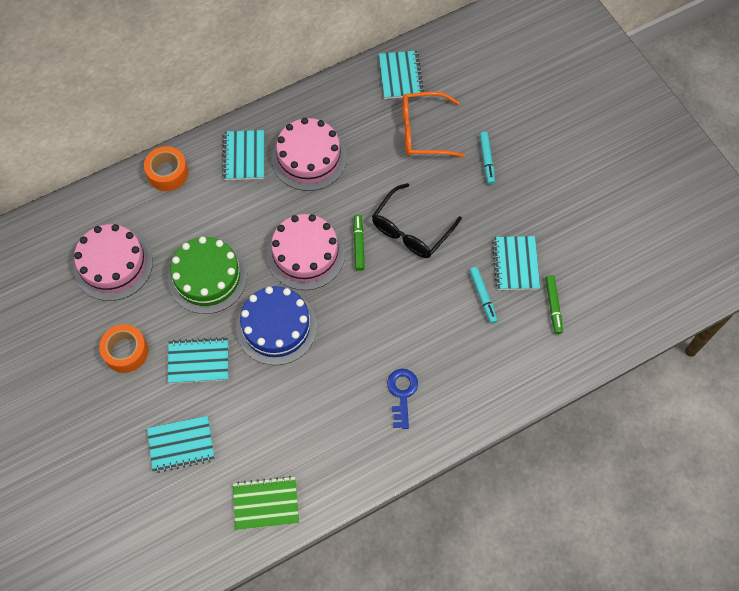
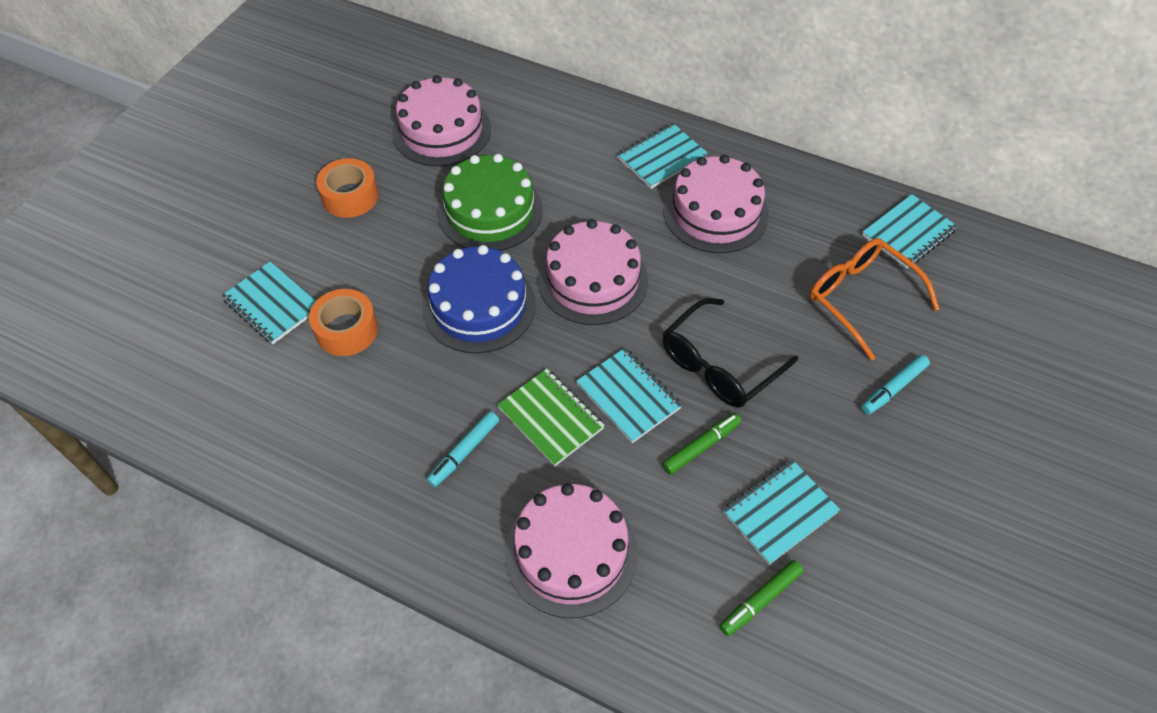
camera: 55 degrees right, 10 degrees down
(168, 173) = (582, 111): orange tape -> orange tape (346, 330)
(198, 361) = (383, 262): turquoise notebook -> turquoise notebook (628, 396)
(266, 504) = (247, 427): green notebook -> green notebook (550, 418)
(358, 244) = (650, 322): green marker -> green marker (701, 446)
(402, 393) = (489, 487): blue key -> none
(411, 229) = (719, 364): black glasses -> black glasses turned 45 degrees counterclockwise
(468, 376) = (571, 552): none -> pink cake
(483, 297) = (698, 501): turquoise marker -> turquoise marker (464, 452)

